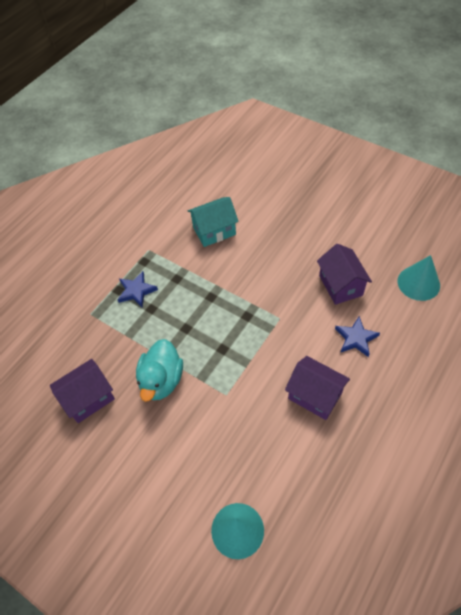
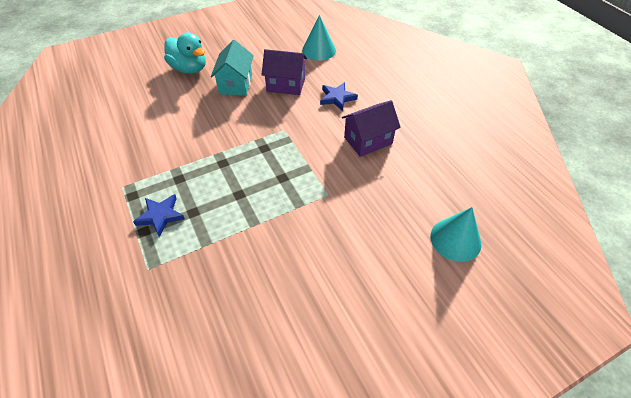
camera: 65 degrees left, 5 degrees down
(88, 398) = (250, 311): purple house -> none
(161, 380) = (278, 236): turquoise duck -> turquoise duck (189, 69)
(214, 231) = (156, 131): turquoise house -> turquoise house (236, 84)

